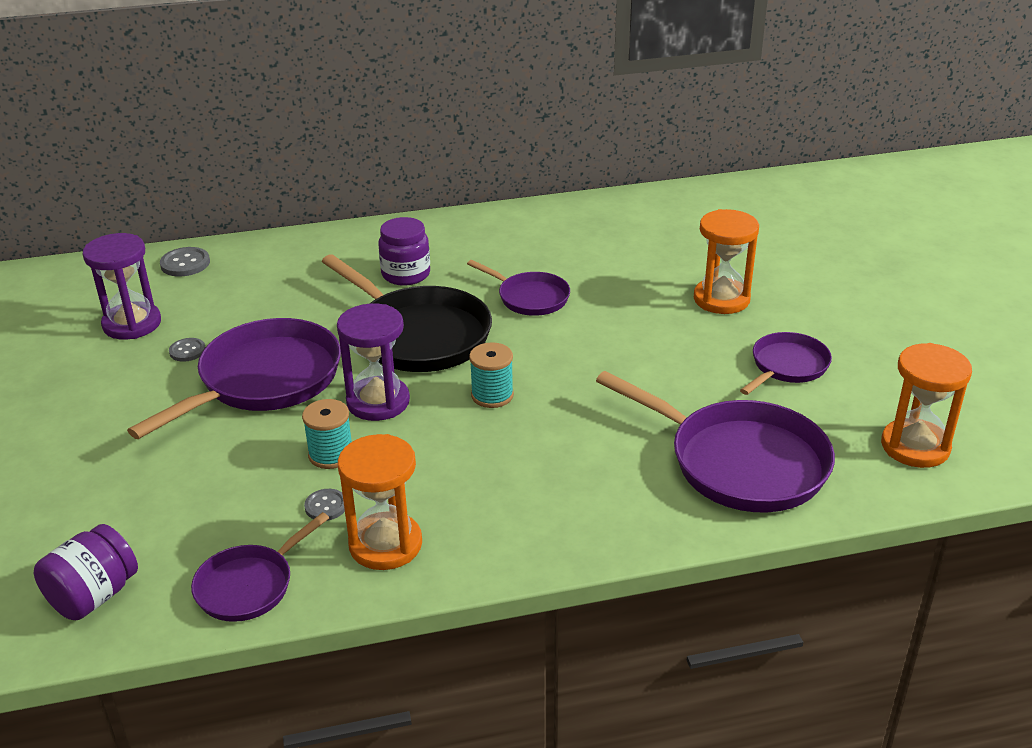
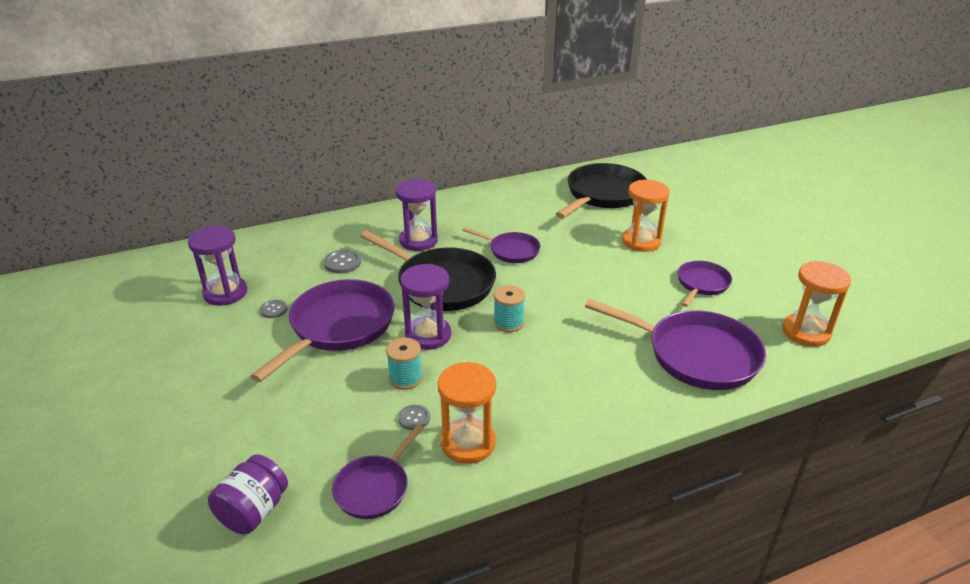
camera: 10 degrees left, 0 degrees up
(185, 263) = (253, 245): grey button -> grey button (342, 263)
(406, 274) = (418, 241): purple jar -> purple hourglass
(690, 228) = (603, 195): none -> black pan

